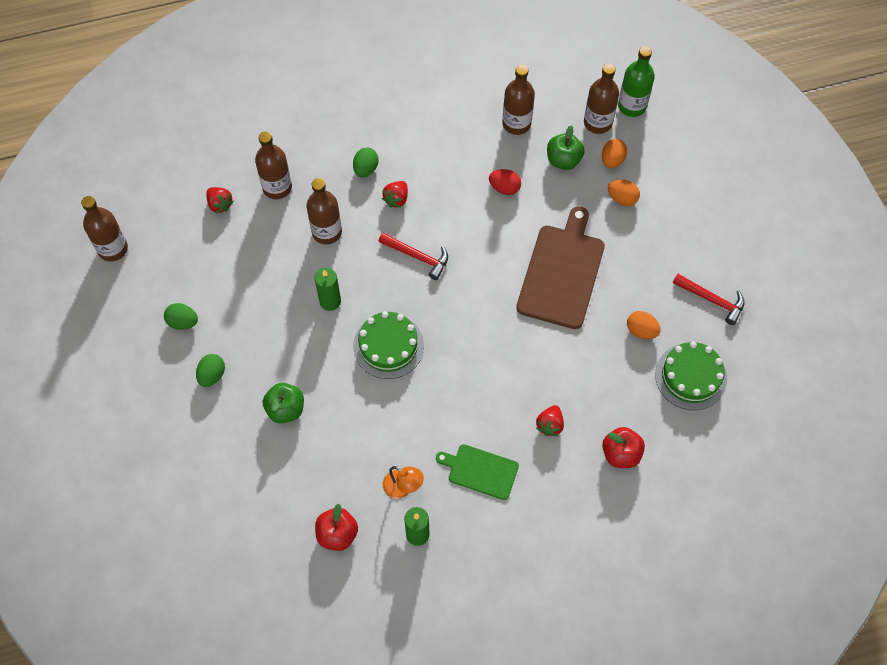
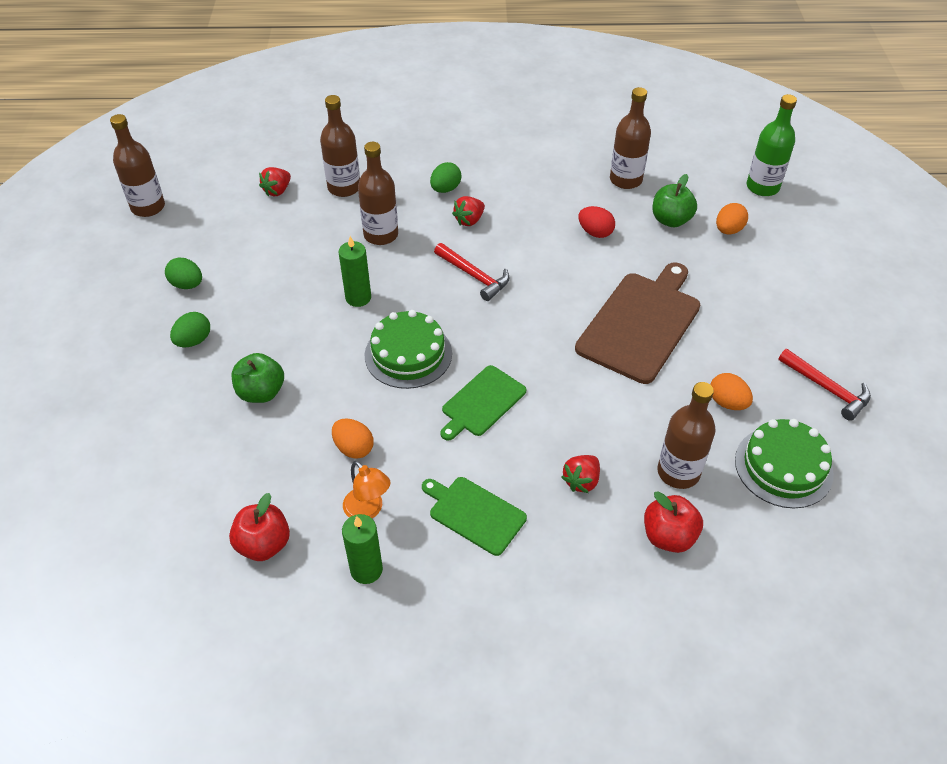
camera: 15 degrees right, 15 degrees down
(220, 204) = (277, 191): red strawberry -> red strawberry turned 60 degrees clockwise
(458, 376) = (482, 402): none -> green cutting board
(598, 122) = (719, 194): brown bottle -> brown bottle (678, 472)
(622, 198) = (732, 267): orange egg -> orange egg (354, 448)

